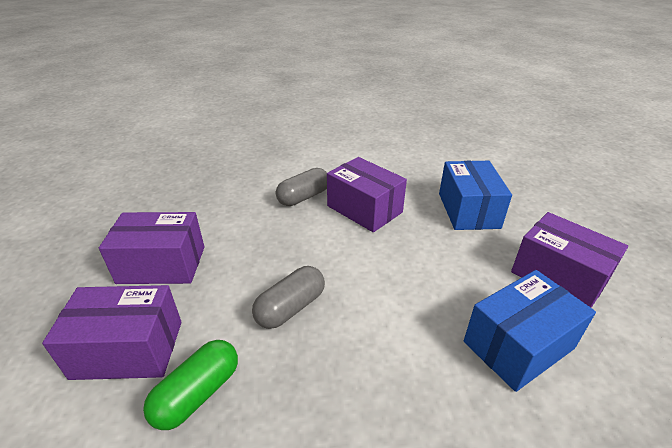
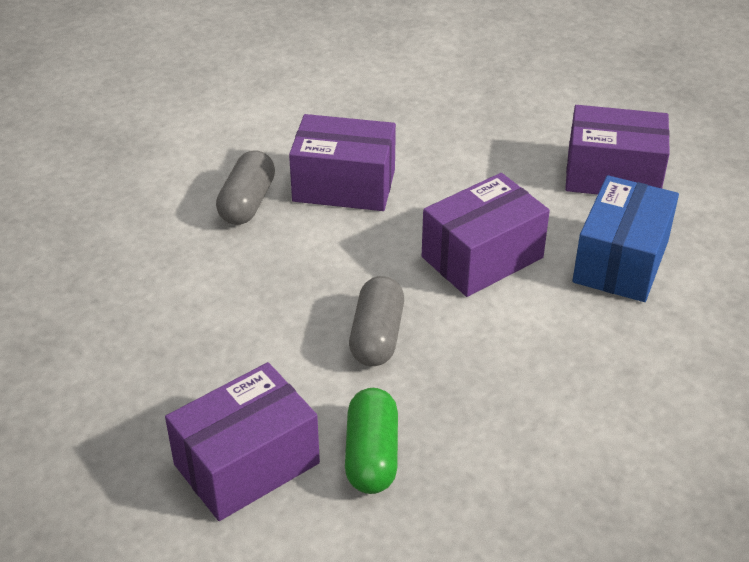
camera: 35 degrees left, 5 degrees up
(162, 264) = (163, 370): purple box -> purple box (482, 257)
(468, 210) = (468, 134): blue box -> none

